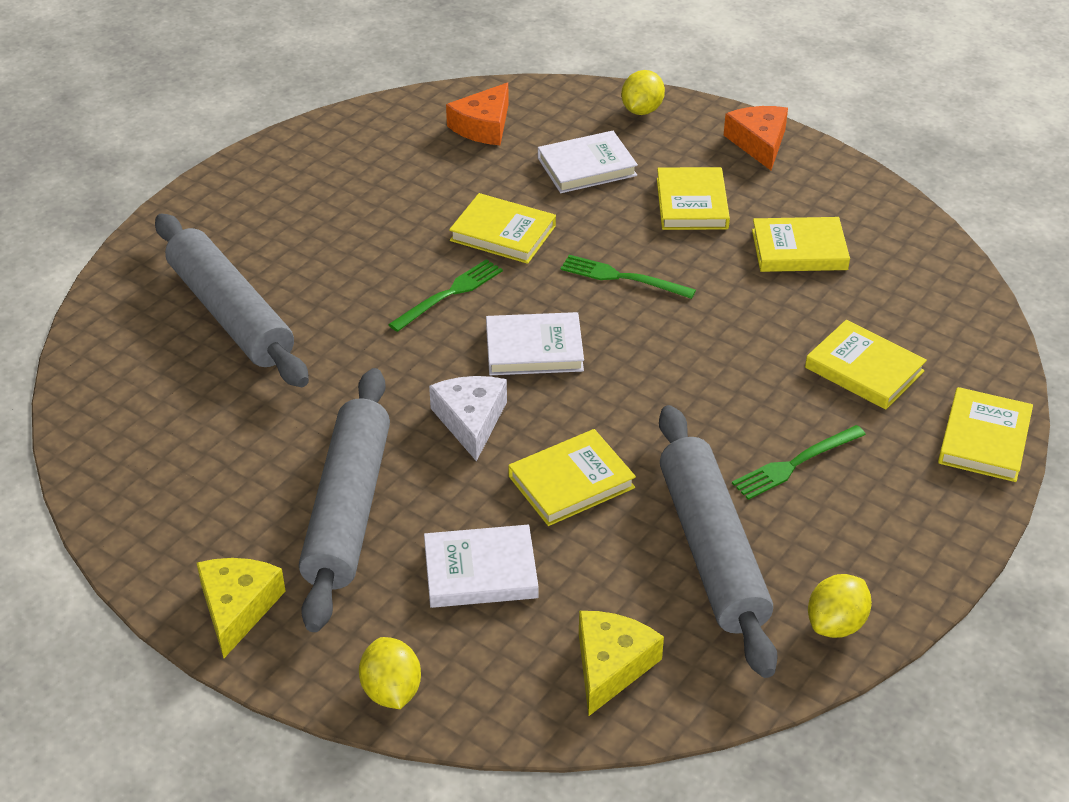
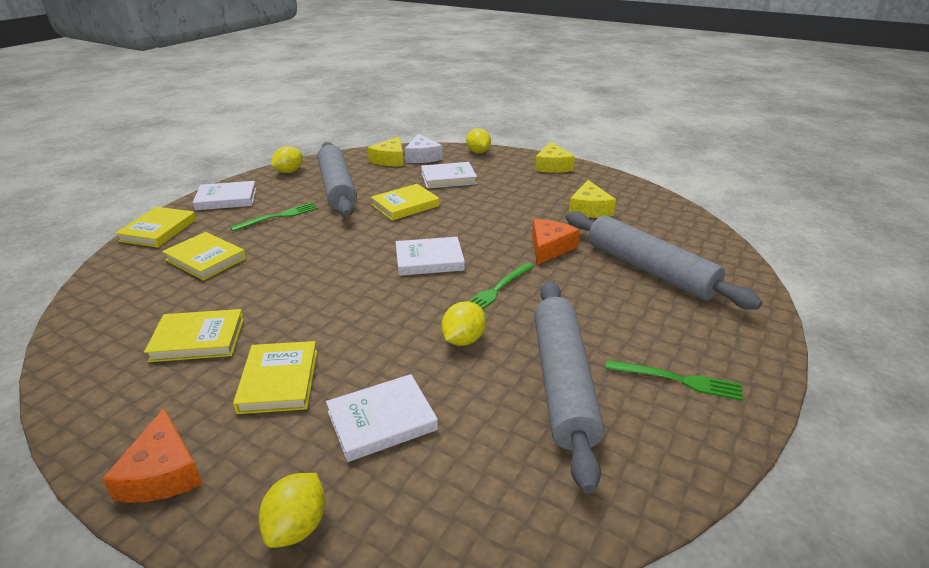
camera: 175 degrees right, 10 degrees down
(240, 450) = (589, 209): none -> yellow cheese
(348, 509) = (519, 193): grey rolling pin -> grey rolling pin (562, 382)
(471, 420) = (464, 225): white cheese -> white cheese (422, 157)
(483, 126) = (510, 478): orange cheese -> orange cheese (549, 248)
(503, 233) = (463, 340): yellow book -> yellow lemon
(622, 277) = (361, 308): green fork -> green fork (678, 380)
(919, 524) = (226, 199): none -> white book

